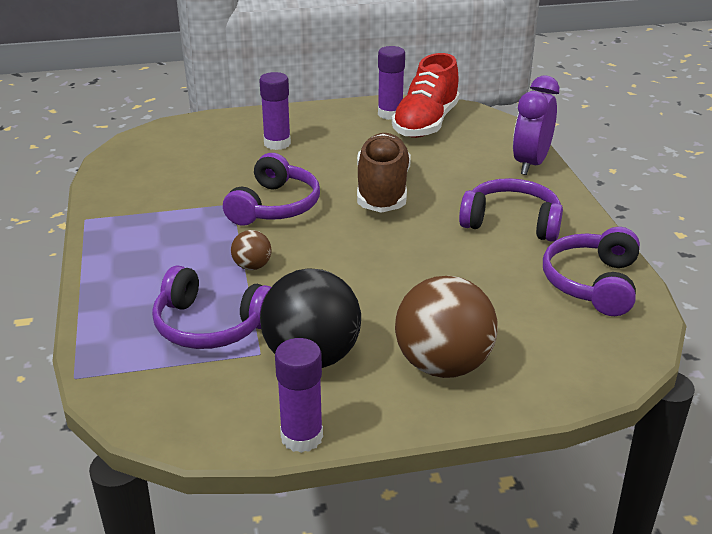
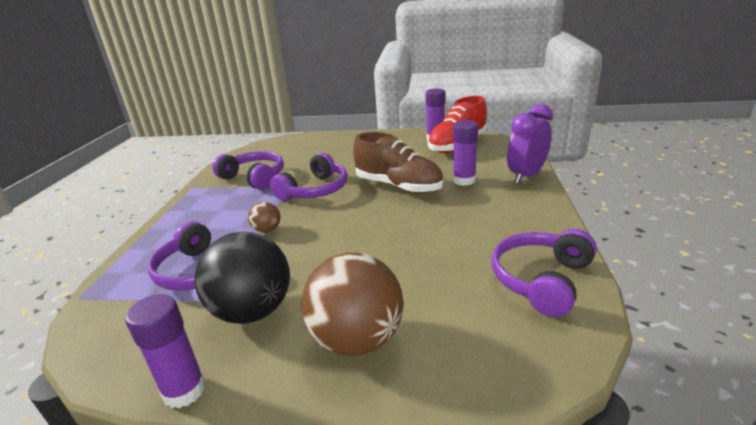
camera: 20 degrees right, 5 degrees down
(277, 143) = (347, 152): purple glue stick -> purple glue stick (464, 180)
(382, 191) = (398, 186): brown shoe -> brown shoe turned 105 degrees clockwise
(511, 222) = (488, 218): purple headphones -> purple headphones (254, 178)

